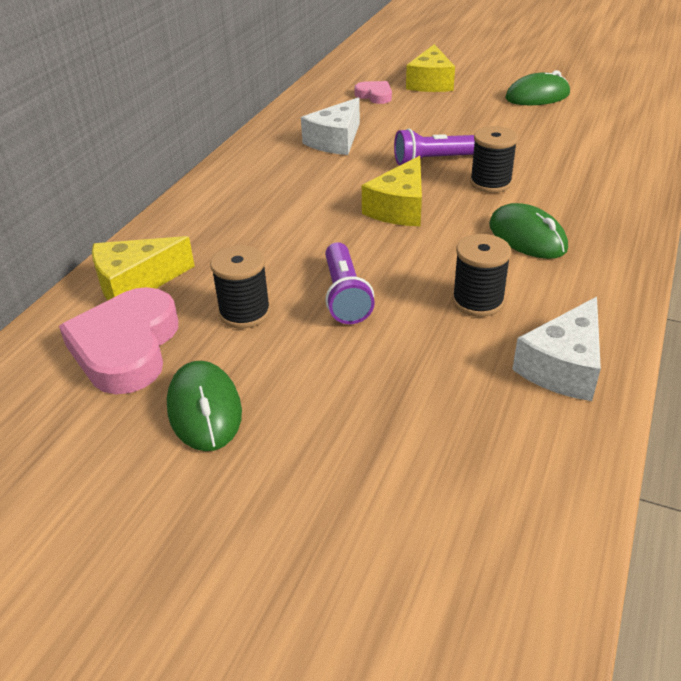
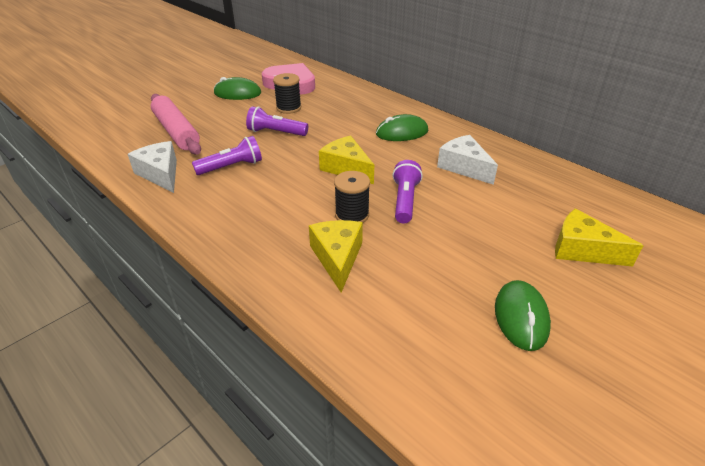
camera: 110 degrees right, 0 degrees up
(135, 283) = (336, 89): yellow cheese -> yellow cheese (337, 258)
(375, 95) = (554, 206): pink heart -> none
(425, 422) = (176, 132): none -> pink rolling pin
(477, 301) = (232, 167): black spool -> purple flashlight
(527, 237) = (271, 205): green mouse -> green mouse (402, 132)

